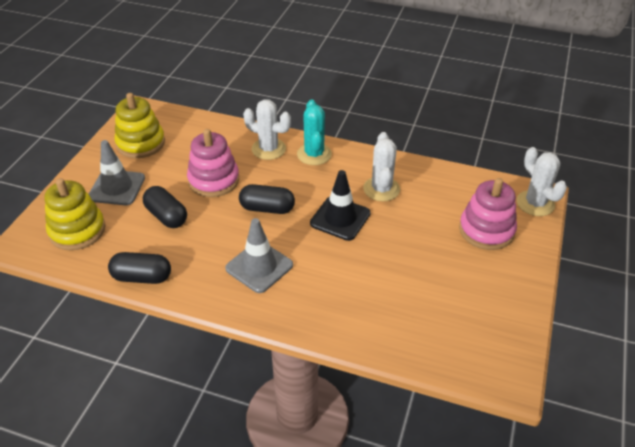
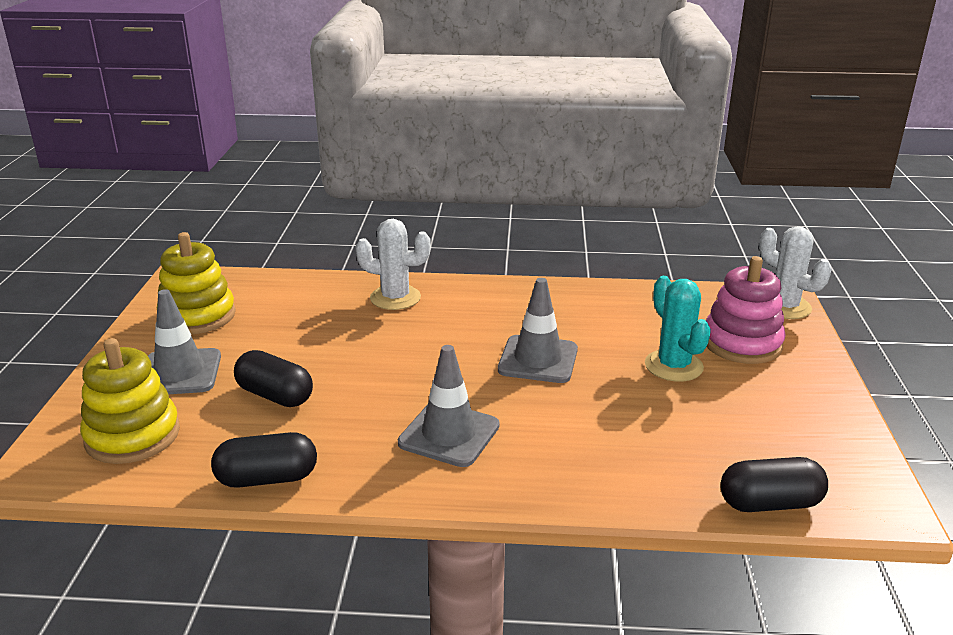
camera: 15 degrees left, 15 degrees down
(214, 180) = (330, 343): pink stacking toy -> none
(267, 208) = (426, 364): black capsule -> black capsule (770, 503)
(314, 154) = (463, 295): turquoise cactus -> turquoise cactus (673, 366)
(340, 218) = (538, 359): black traffic cone -> grey traffic cone
(381, 189) = (577, 320): white cactus -> none

